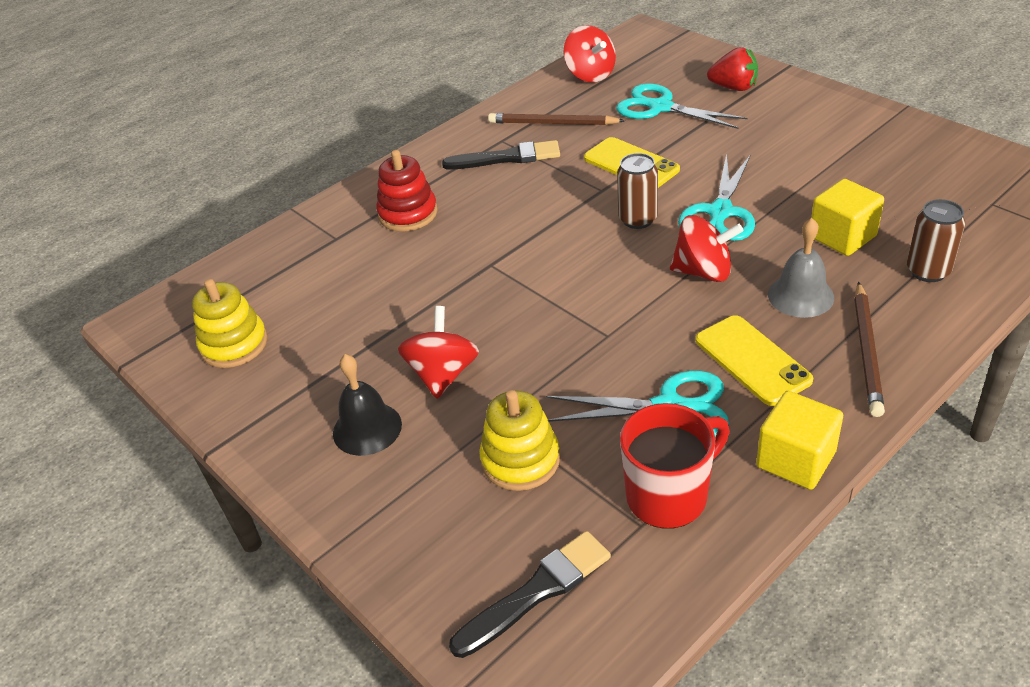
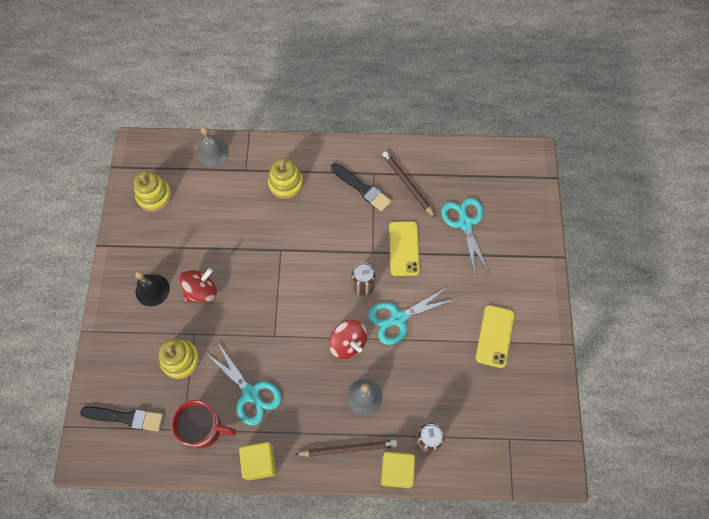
camera: 40 degrees right, 25 degrees up
(266, 254) = (212, 152): none -> grey bell
(408, 214) = (285, 183): red stacking toy -> yellow stacking toy
(590, 74) = (467, 165): red spinning top -> none
(734, 87) = (515, 245): red strawberry -> none
(752, 360) = (305, 406): yellow phone -> yellow phone (495, 336)
(842, 236) = (424, 386): yellow cube -> yellow cube (396, 471)
(866, 351) = (348, 448): brown pencil -> brown pencil turned 150 degrees counterclockwise

